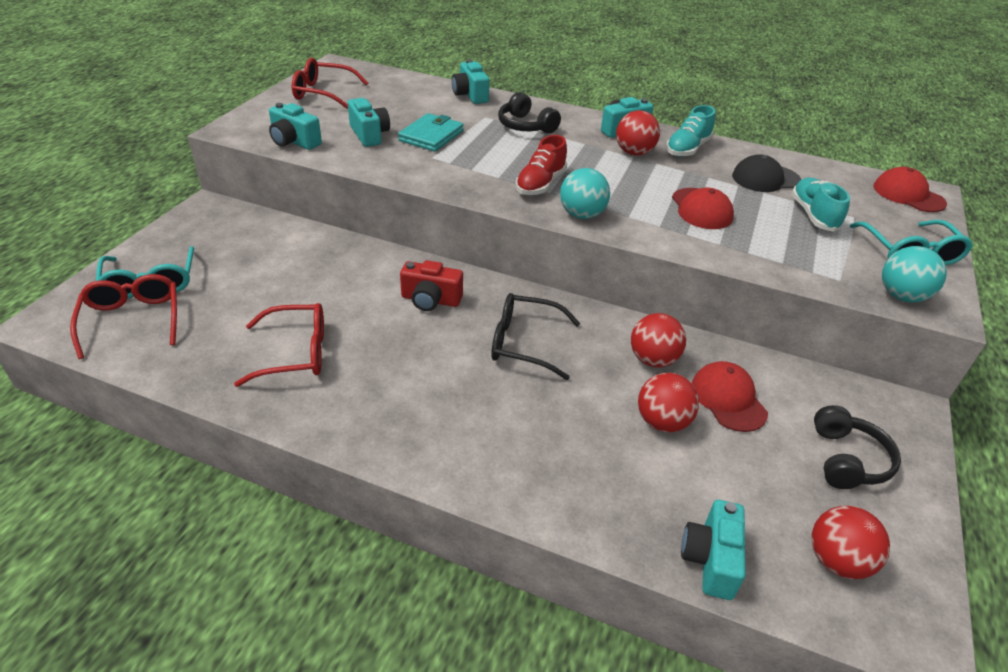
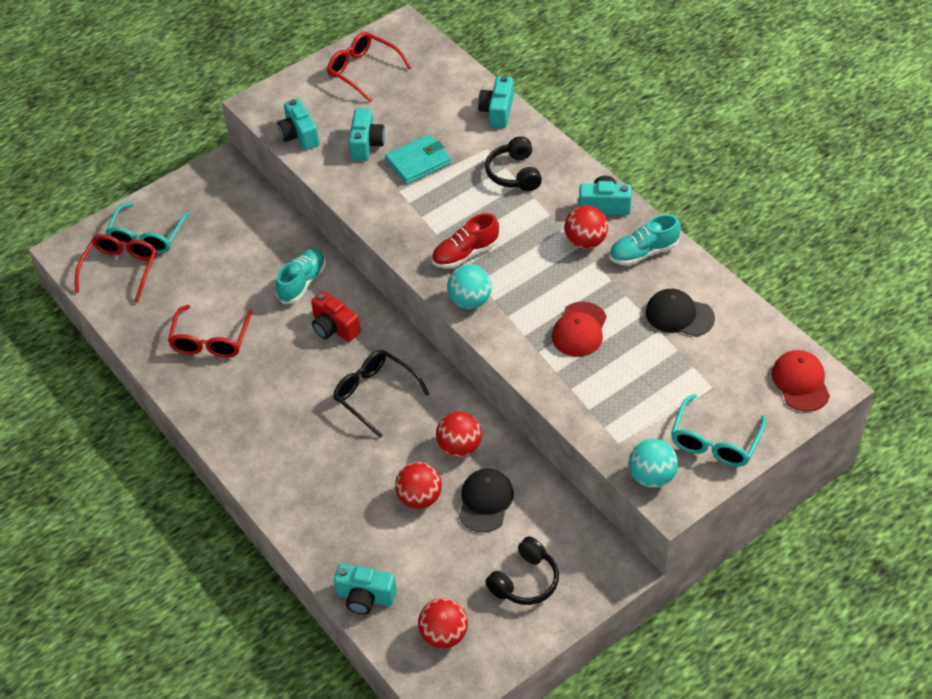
camera: 35 degrees right, 10 degrees up
(295, 353) = (210, 340): red glasses -> red glasses turned 75 degrees clockwise
(711, 560) = (365, 597): turquoise camera -> turquoise camera turned 120 degrees counterclockwise
(728, 399) = (485, 501): red cap -> black cap
(813, 215) = (675, 372): turquoise shoe -> turquoise shoe (302, 283)

